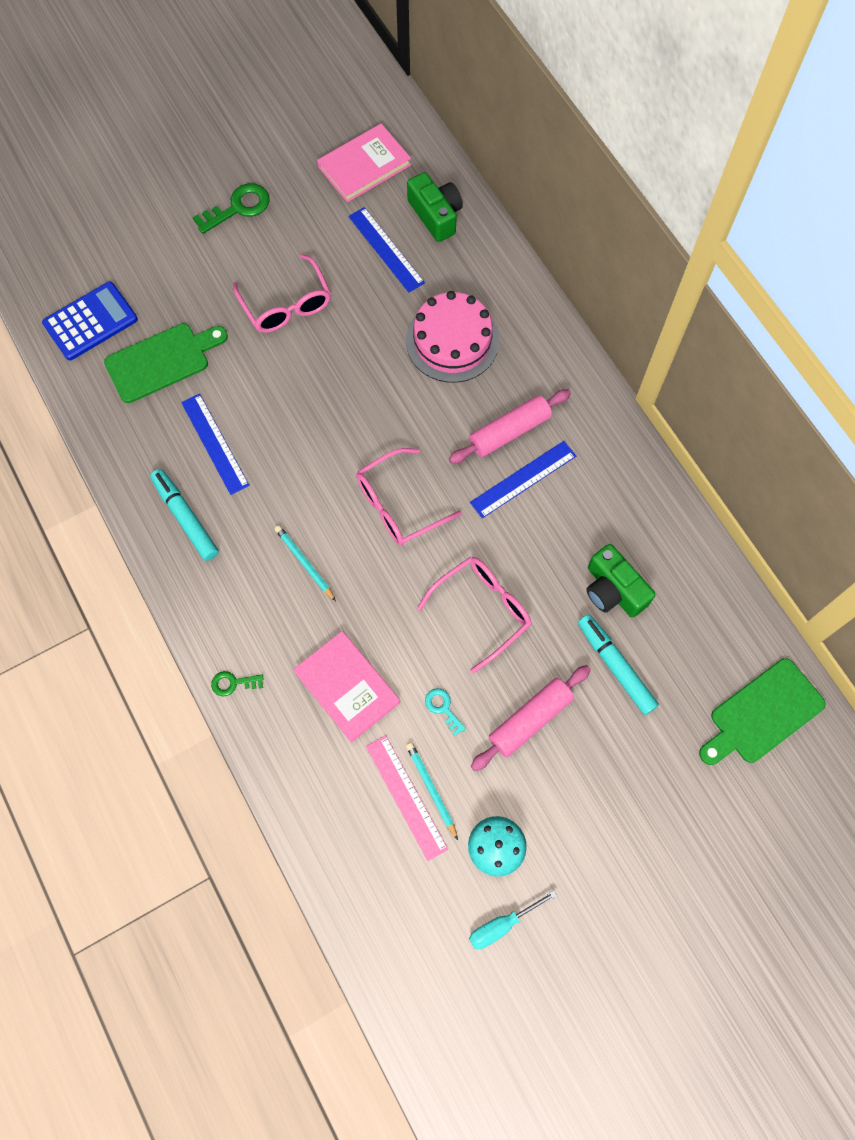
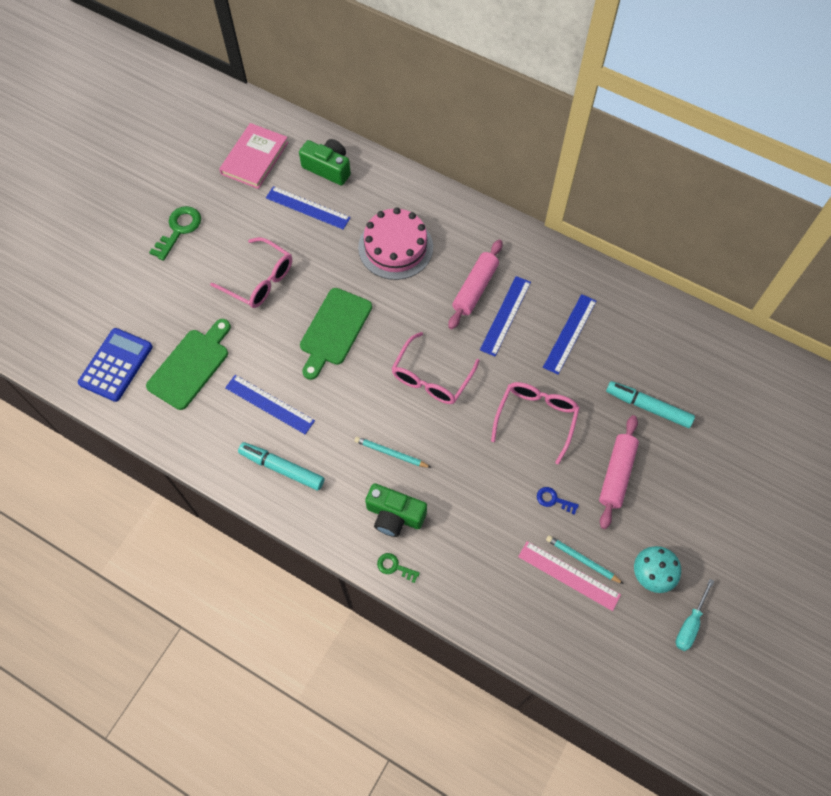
camera: 30 degrees left, 5 degrees down
(233, 683) = (394, 567): green key -> green key turned 60 degrees clockwise
(347, 687) = (478, 523): pink book -> none
(443, 708) = (553, 500): turquoise key -> blue key
(582, 537) = (569, 333): none -> blue ruler
(613, 590) = (613, 357): green camera -> green camera (394, 515)
(762, 714) = (760, 386): green cutting board -> green cutting board (334, 330)

